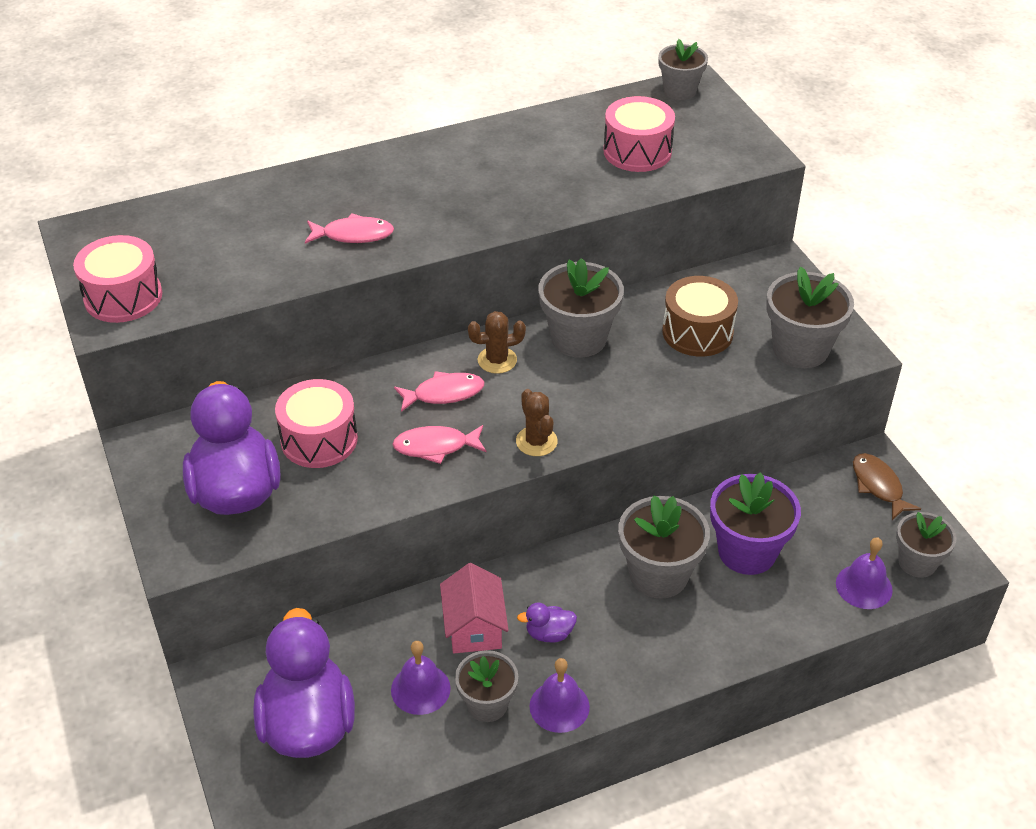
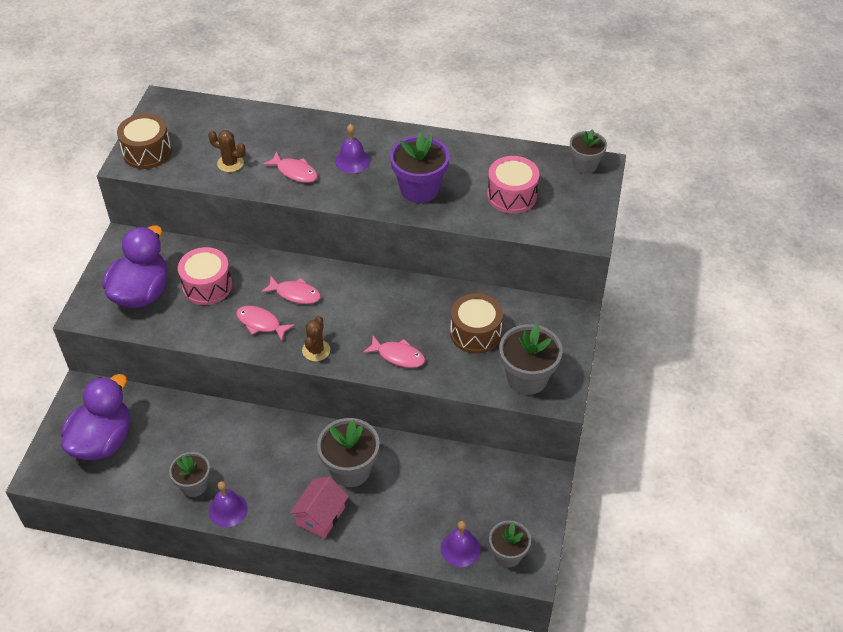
camera: 35 degrees right, 5 degrees up
(123, 297) = (147, 152): pink drum -> brown drum
(420, 689) = (170, 456): purple bell -> purple bell (352, 161)
(474, 627) = (227, 439): pink house -> pink house (321, 516)
(497, 360) = (343, 289): brown cactus -> brown cactus (230, 163)
(549, 633) = (260, 467): purple duck -> none
(579, 338) = (402, 300): grey flower pot -> none
(638, 398) = (398, 356): none -> pink fish
(747, 552) = (413, 486): purple flower pot -> purple flower pot (419, 189)
(878, 486) = (534, 494): brown fish -> none

